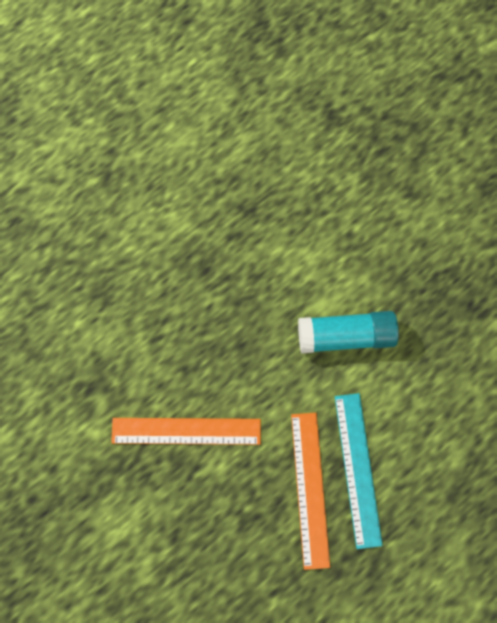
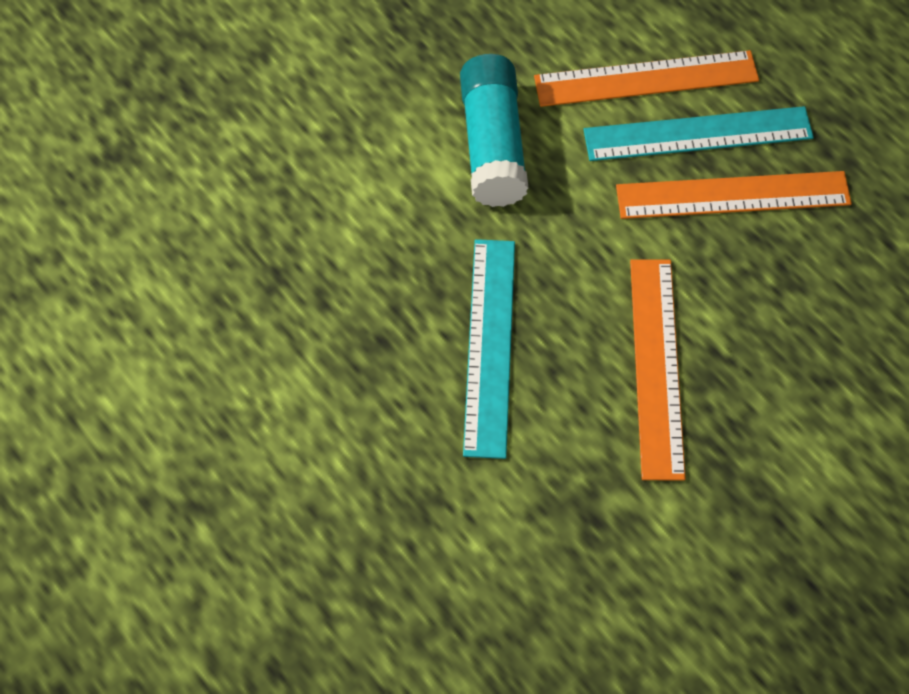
camera: 90 degrees left, 15 degrees down
(201, 332) = (490, 345): none -> turquoise ruler
(401, 437) = (646, 79): none -> orange ruler

